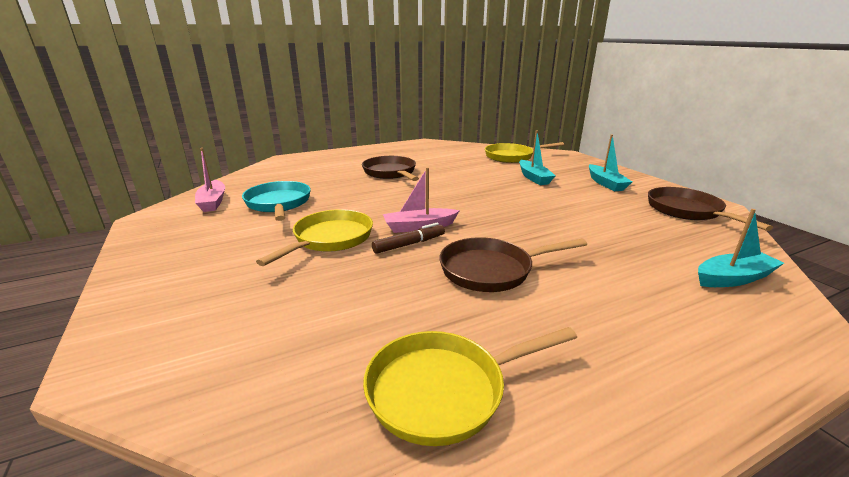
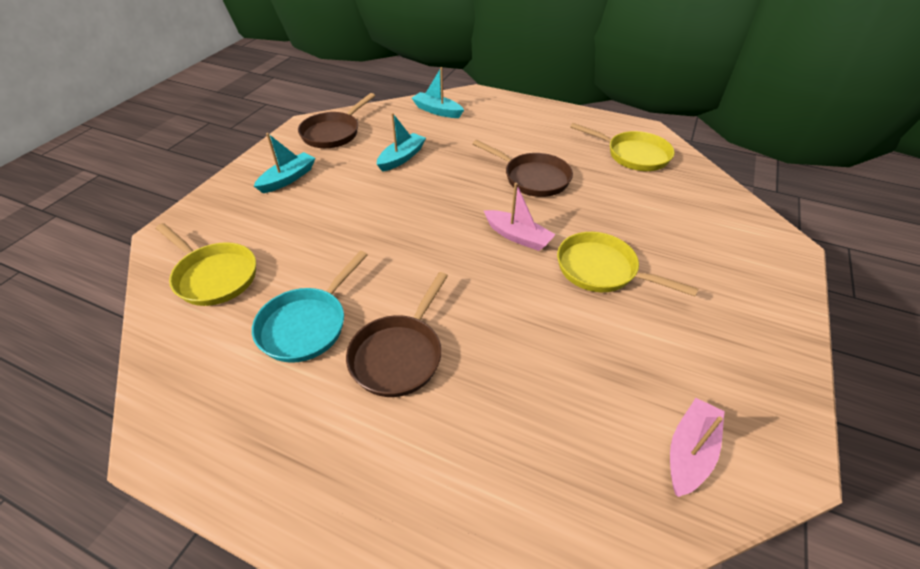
camera: 130 degrees left, 20 degrees up
(279, 204) = (606, 375): turquoise pan -> turquoise pan (307, 325)
(330, 239) = (601, 270): yellow pan -> yellow pan turned 45 degrees clockwise
(409, 244) = (550, 225): brown marker -> none
(534, 178) = (307, 225): turquoise boat -> turquoise boat (402, 158)

